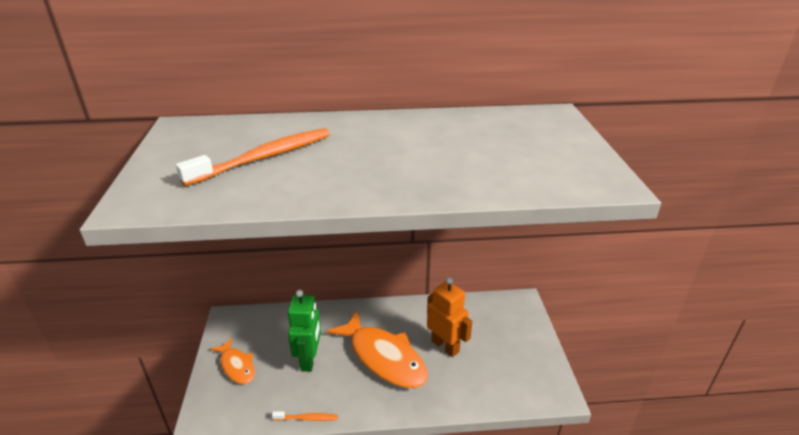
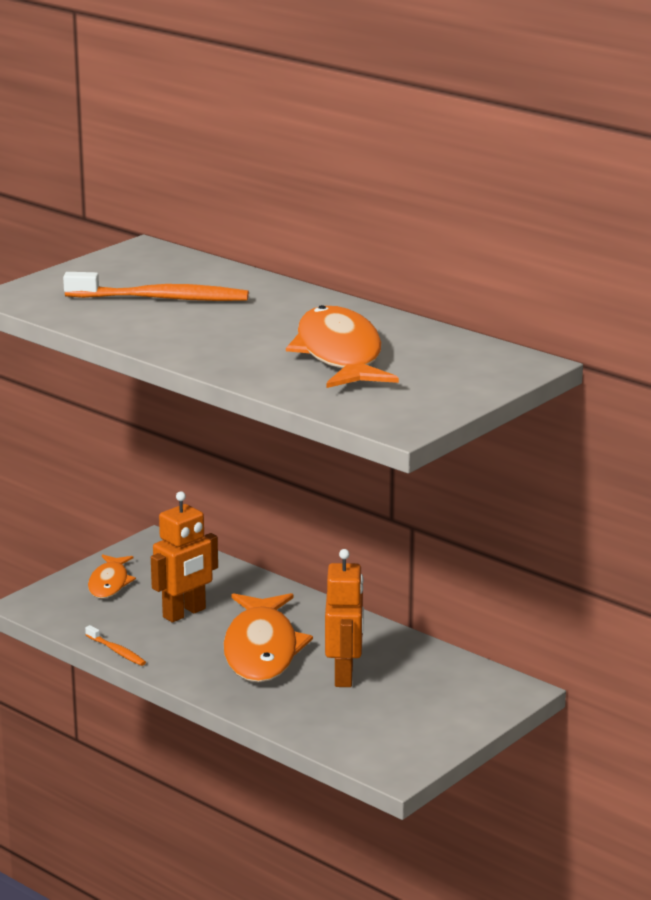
camera: 45 degrees right, 10 degrees down
(309, 359) = (184, 613): green robot -> orange robot
(461, 150) = (340, 354): none -> orange fish

